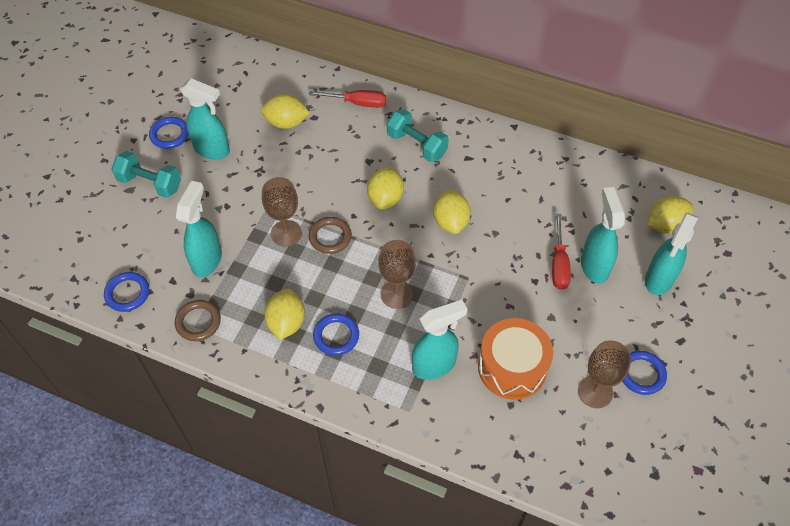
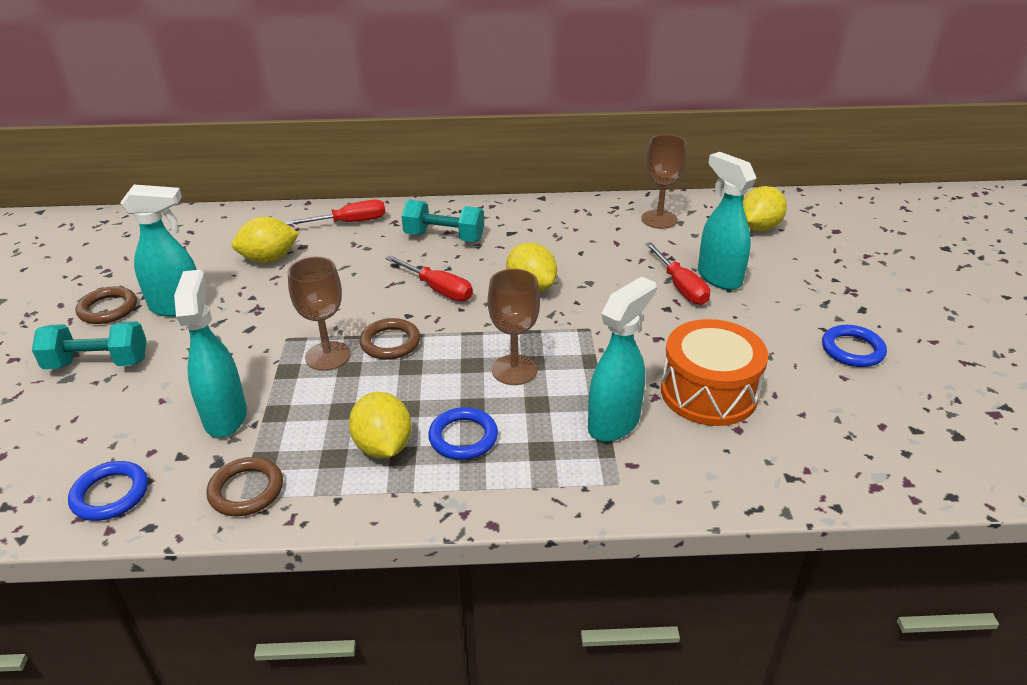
camera: 25 degrees left, 20 degrees down
(170, 135) = (108, 309): blue ring -> brown ring
(385, 198) = (438, 289): yellow lemon -> red screwdriver
(595, 392) = (820, 382): brown goblet -> brown goblet (659, 219)
(659, 279) = (793, 268): turquoise spray bottle -> none

